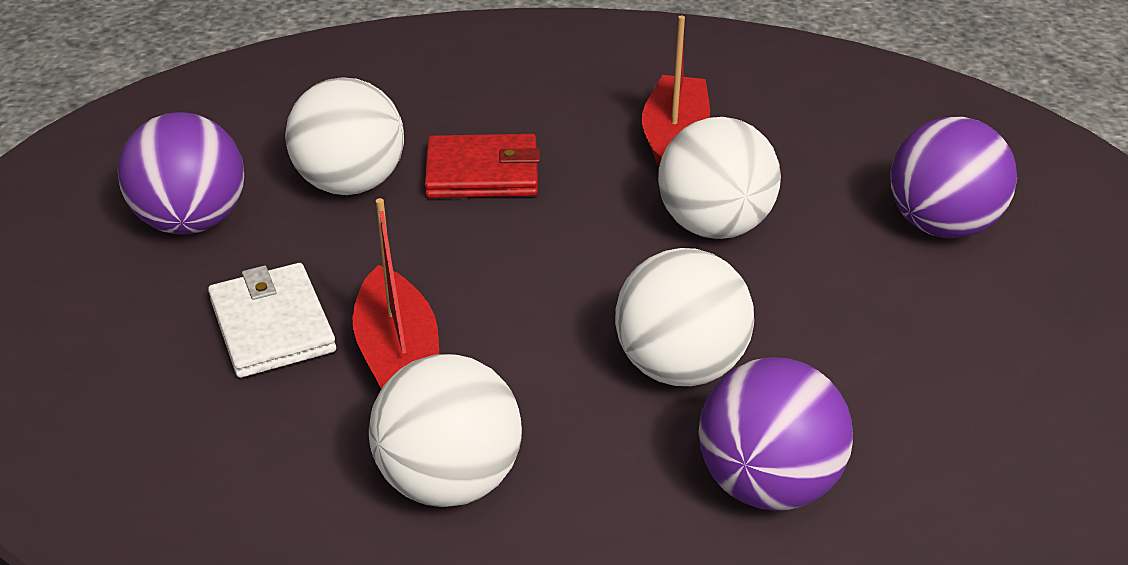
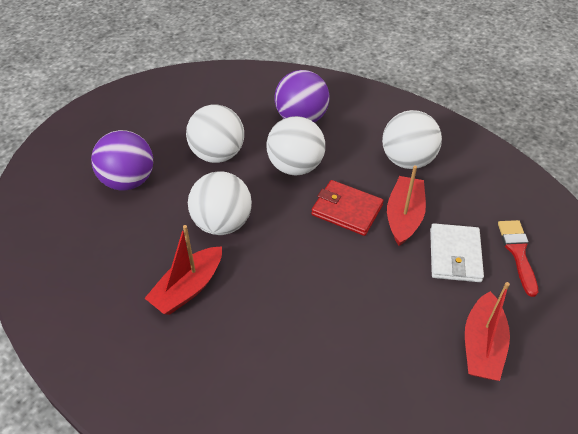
camera: 150 degrees left, 10 degrees up
(147, 374) = (517, 252): none -> red brush
(192, 221) = (482, 345): purple ball -> red boat
(351, 183) = (383, 336): white ball -> white ball (217, 154)
(482, 173) = (307, 310): red wallet -> red wallet (347, 210)

